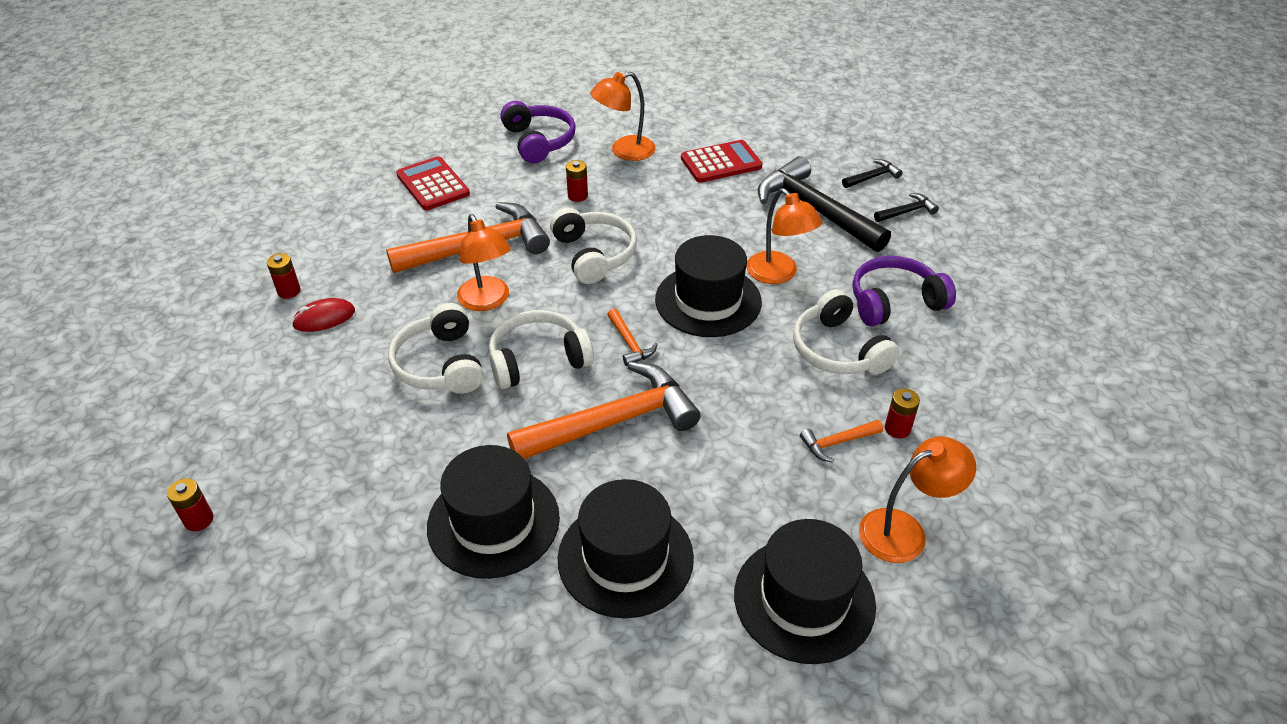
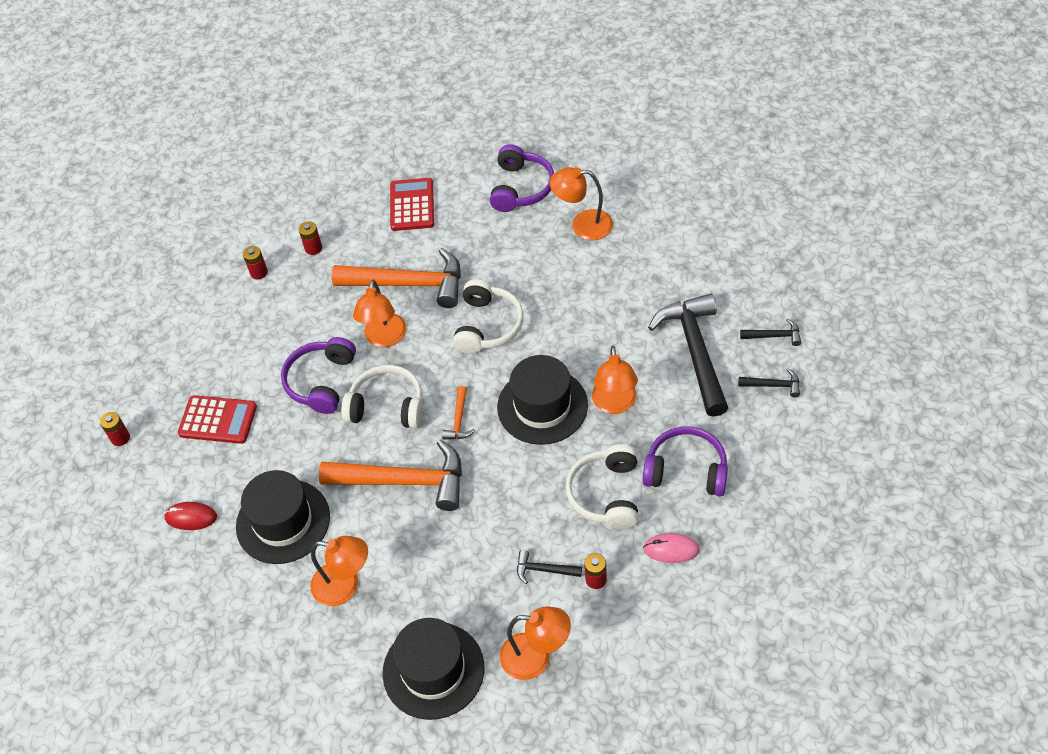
camera: 35 degrees right, 10 degrees up
(324, 318) = (269, 307): red mouse -> red mouse (191, 517)
(440, 364) = (321, 381): white headphones -> purple headphones
(577, 196) = (514, 260): red battery -> red battery (313, 248)
(625, 558) = (345, 586): black hat -> orange lamp
(721, 163) = (654, 269): red calculator -> red calculator (218, 420)
(837, 442) = (544, 570): orange hammer -> black hammer
(944, 372) = (671, 549): none -> pink mouse

